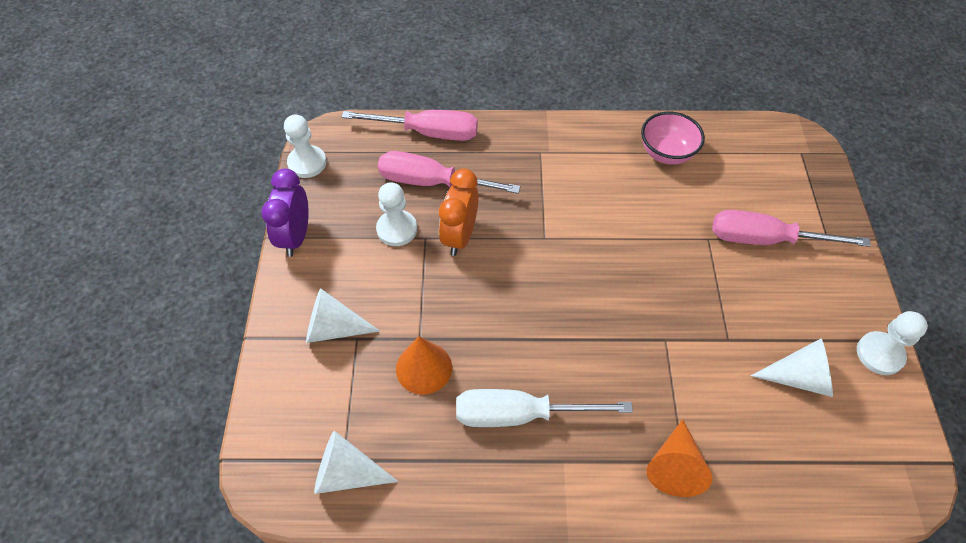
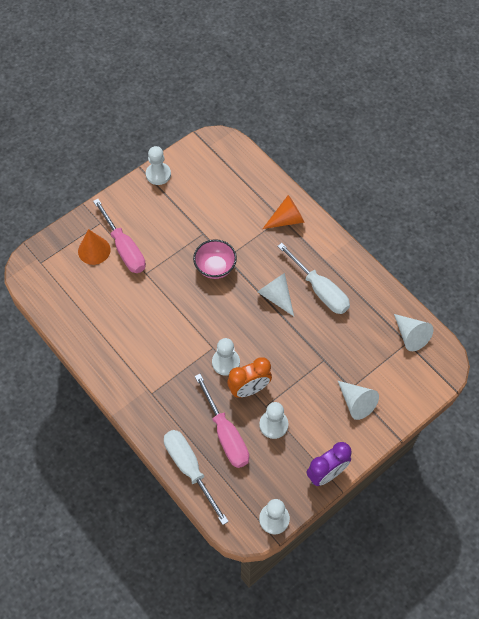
camera: 130 degrees left, 5 degrees up
(424, 368) = (336, 345): orange cone -> orange cone (94, 250)
(428, 133) = (189, 469): pink screwdriver -> white screwdriver
(514, 237) = (226, 362): none -> white pawn
(666, 153) = (97, 327): pink bowl -> pink bowl (215, 268)
(799, 377) = (199, 197): white cone -> white cone (276, 296)

